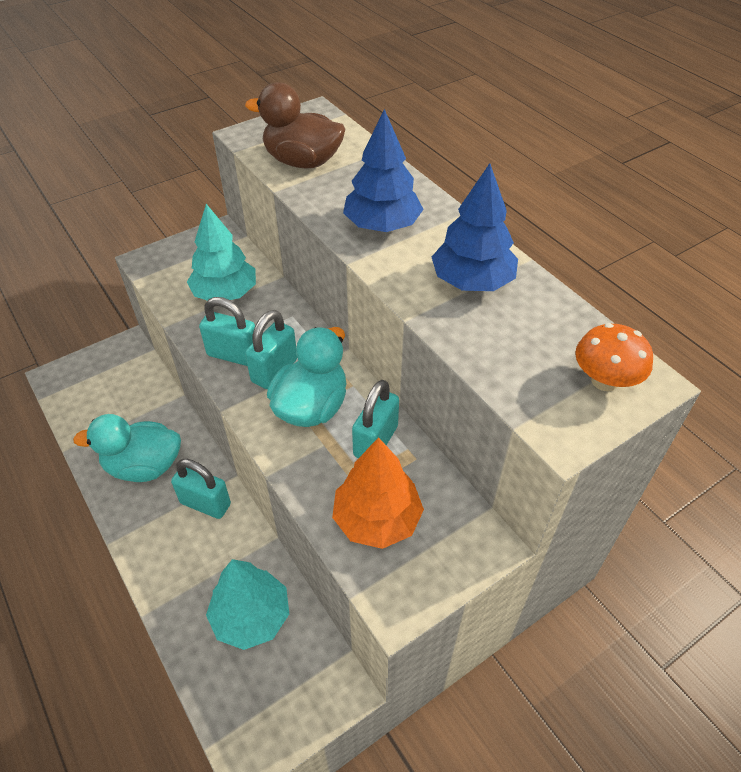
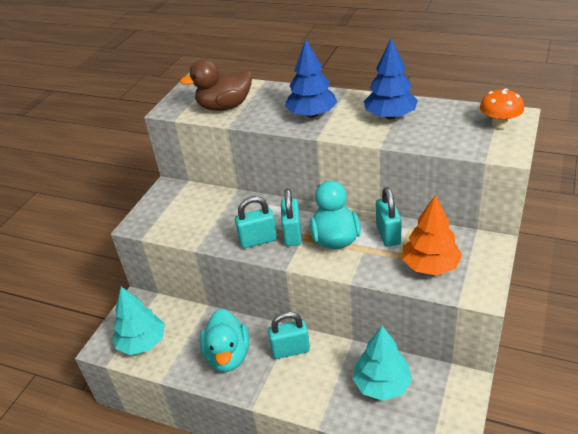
camera: 30 degrees left, 10 degrees down
(144, 466) = (228, 356): turquoise duck -> turquoise duck turned 60 degrees counterclockwise
(225, 293) = (213, 214): turquoise tree -> turquoise tree (142, 343)

